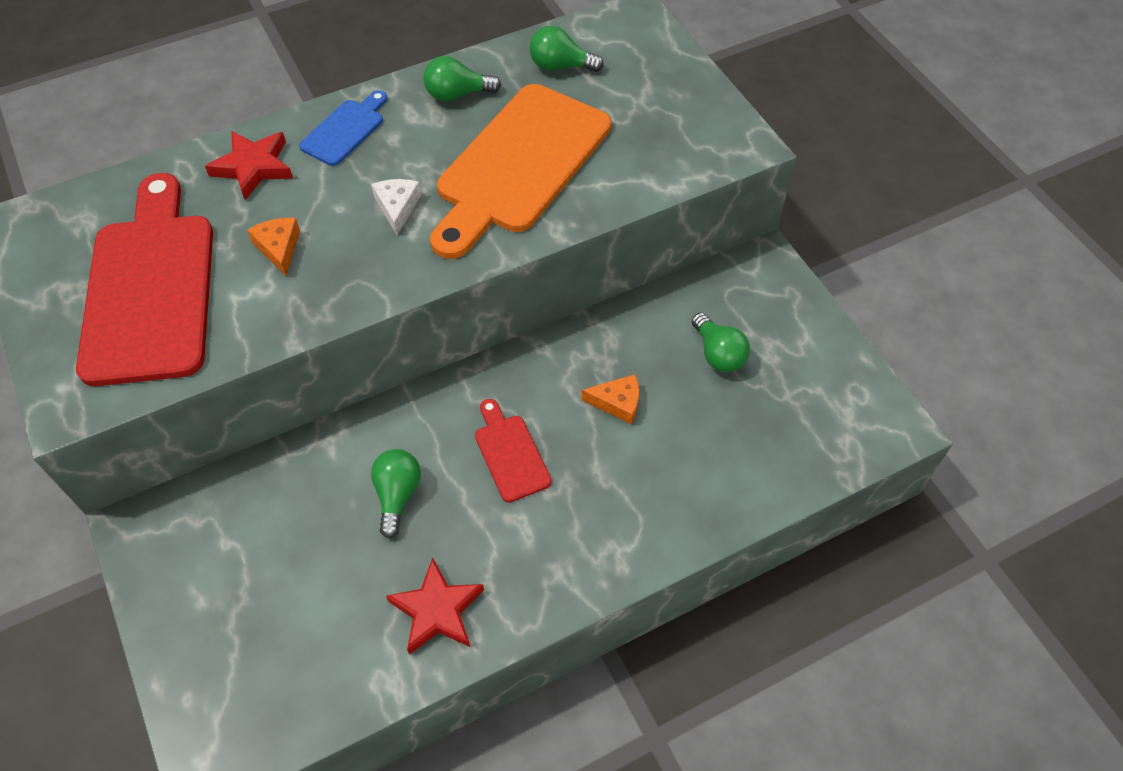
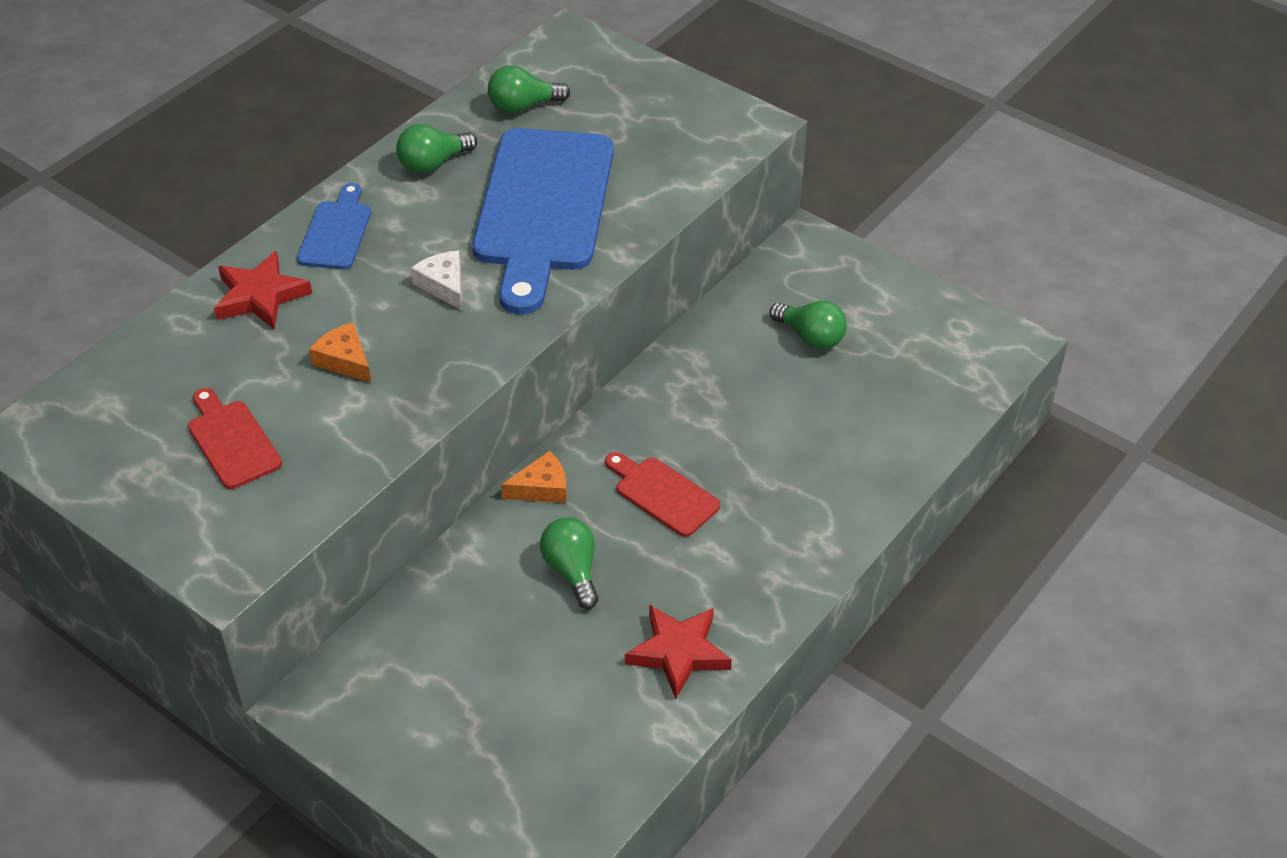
camera: 25 degrees left, 10 degrees down
(151, 288) = (232, 441): red cutting board -> red cutting board, size x0.46
(519, 165) = (542, 209): orange cutting board -> blue cutting board
(617, 402) = (740, 413): orange cheese -> orange cheese (542, 488)

